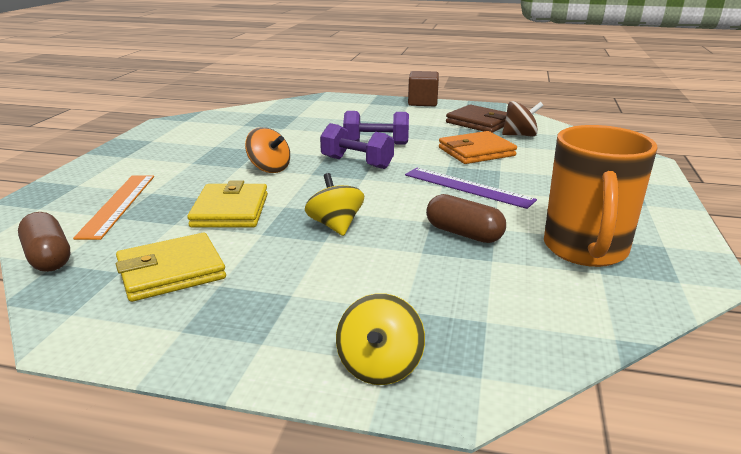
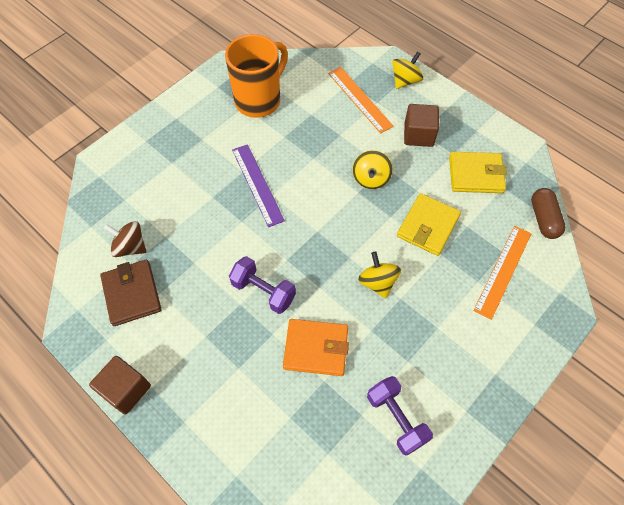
camera: 150 degrees left, 35 degrees up
(269, 168) = (377, 282): orange spinning top -> yellow spinning top
(294, 289) = (418, 135): none -> brown cube
(357, 163) = (305, 259): purple dumbbell -> purple dumbbell (396, 419)
(438, 303) = (360, 99): none -> orange ruler
(463, 234) = (306, 139): brown capsule -> none
(476, 152) = (198, 233): orange wallet -> orange wallet (316, 349)

